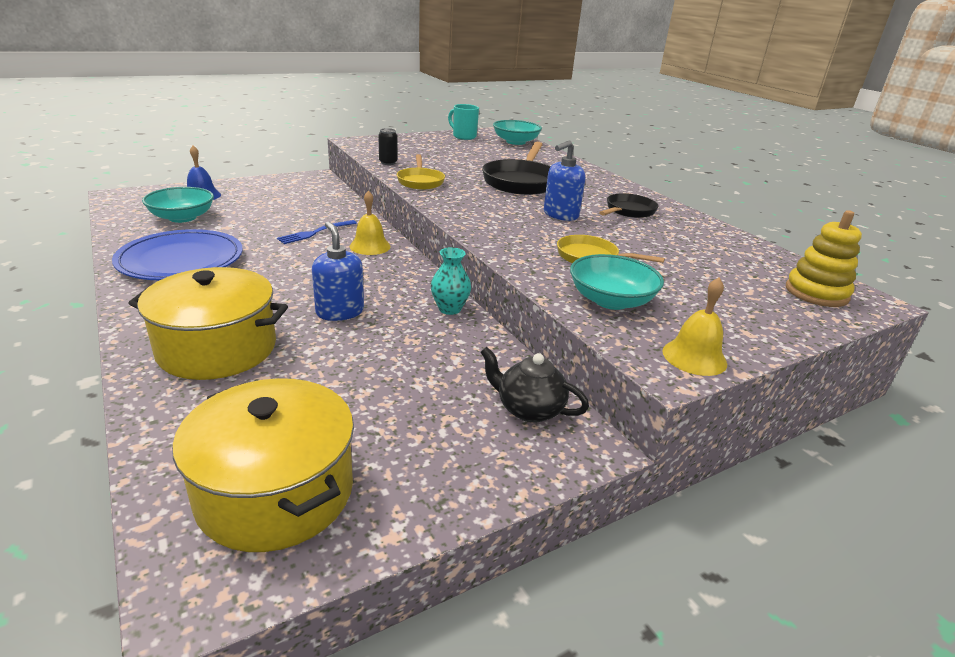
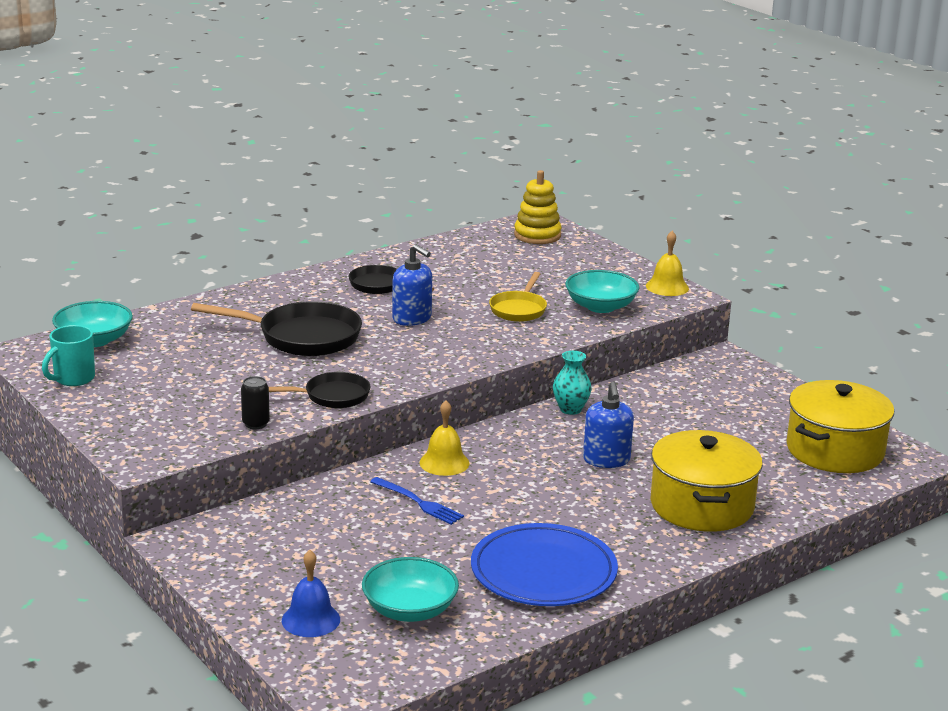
camera: 95 degrees left, 5 degrees down
(340, 312) = (606, 460): blue soap dispenser -> blue soap dispenser turned 60 degrees counterclockwise
(420, 181) = (332, 396): yellow pan -> black pan
(529, 409) = (700, 375): black teapot -> none

